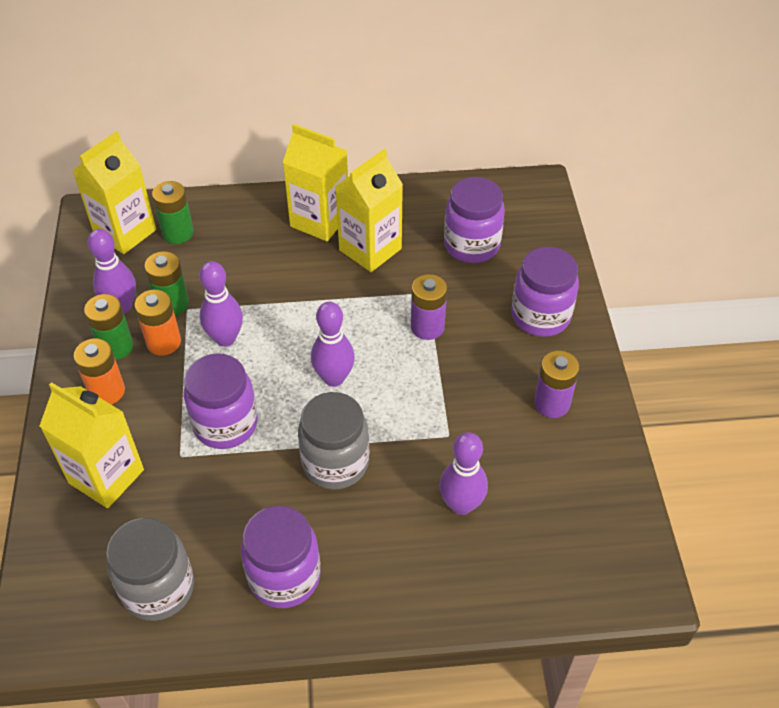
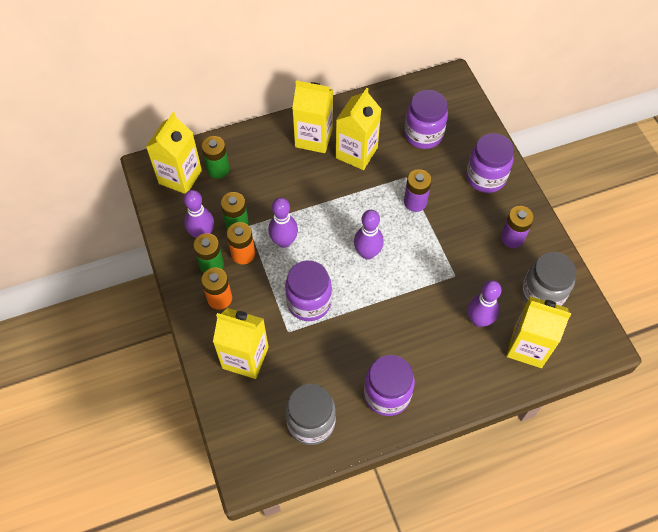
camera: 15 degrees left, 10 degrees up
(335, 463) = (390, 312): grey jar -> grey jar (542, 294)
(522, 560) = (528, 347): none -> yellow carton

